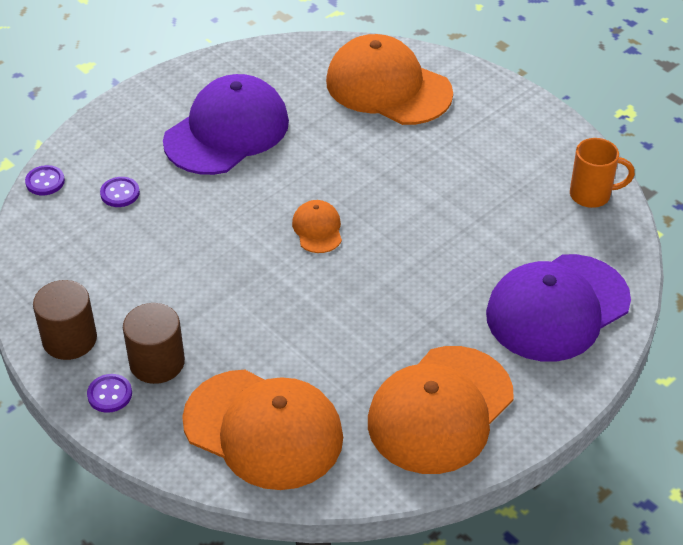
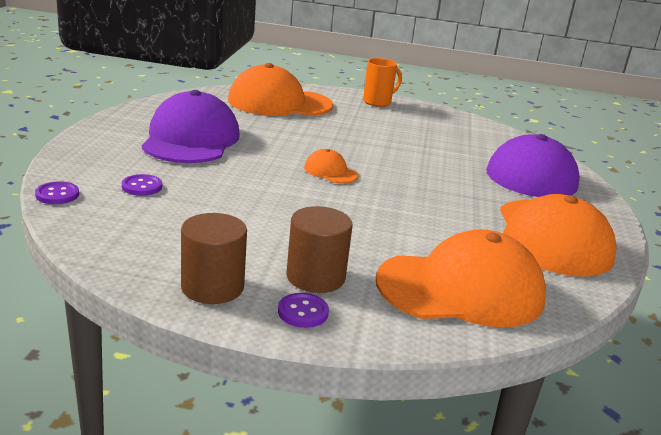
camera: 40 degrees left, 20 degrees down
(592, 195) = (468, 124): orange mug -> orange mug (378, 102)

